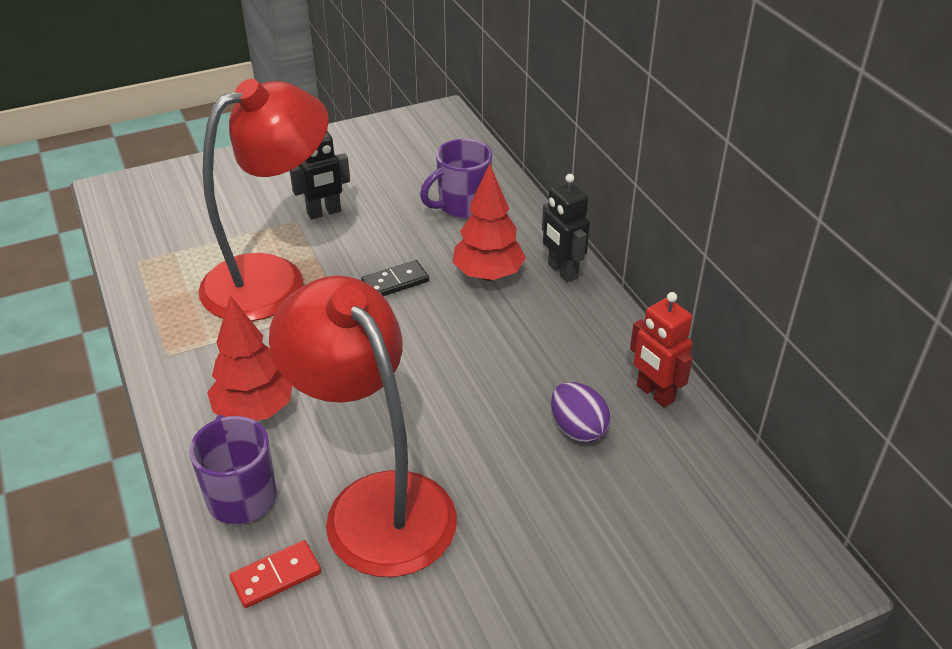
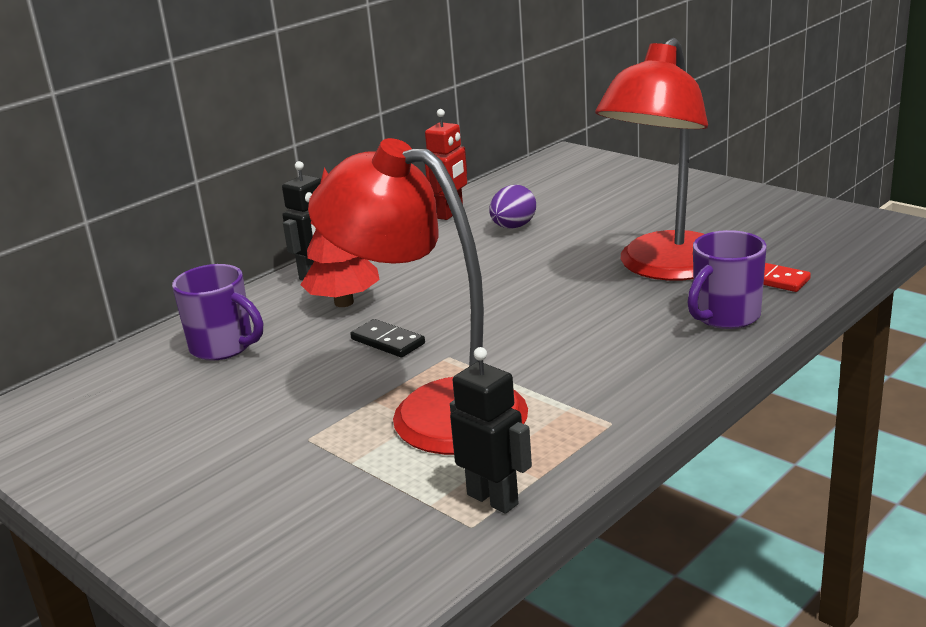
camera: 110 degrees left, 15 degrees down
(255, 411) = (632, 346): red tree -> none
(324, 212) = (278, 426): black robot -> black robot (493, 499)

